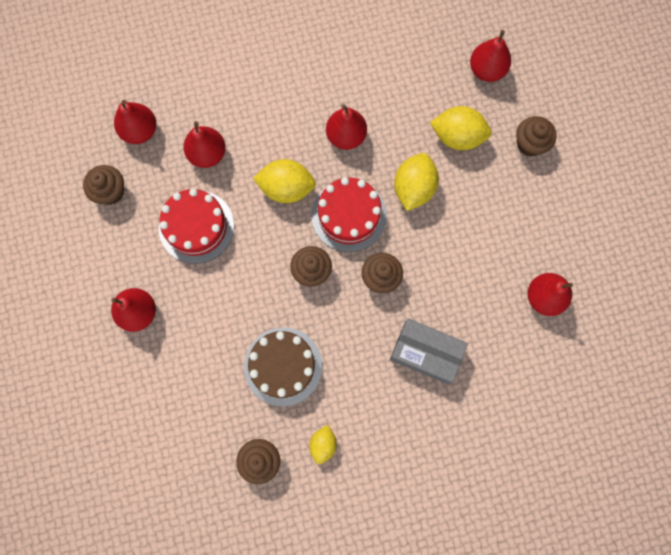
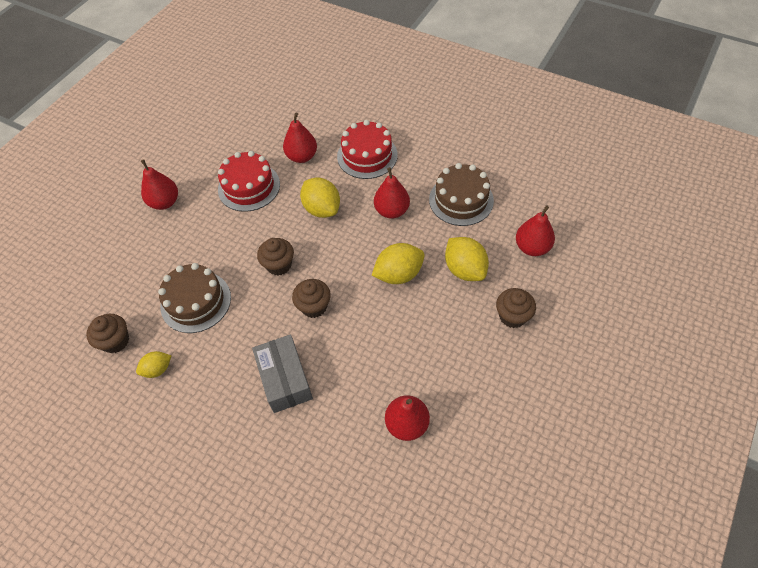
camera: 50 degrees right, 20 degrees down
(110, 191) = (230, 134): brown cupcake -> none
(140, 131) = (282, 118): red pear -> none
(349, 215) = (339, 254): red cake -> red cake (367, 155)
(390, 74) = (461, 200): none -> brown cake

